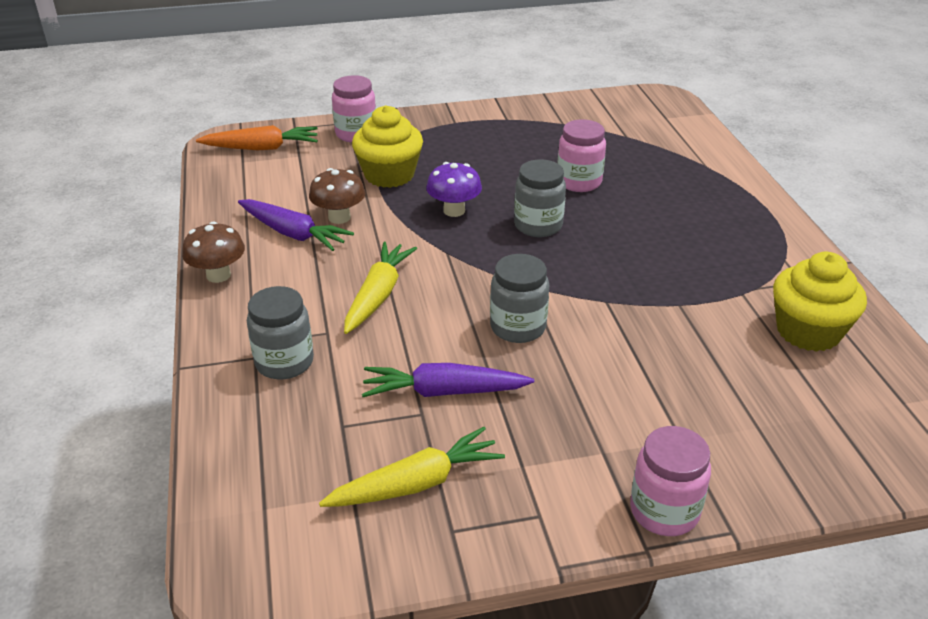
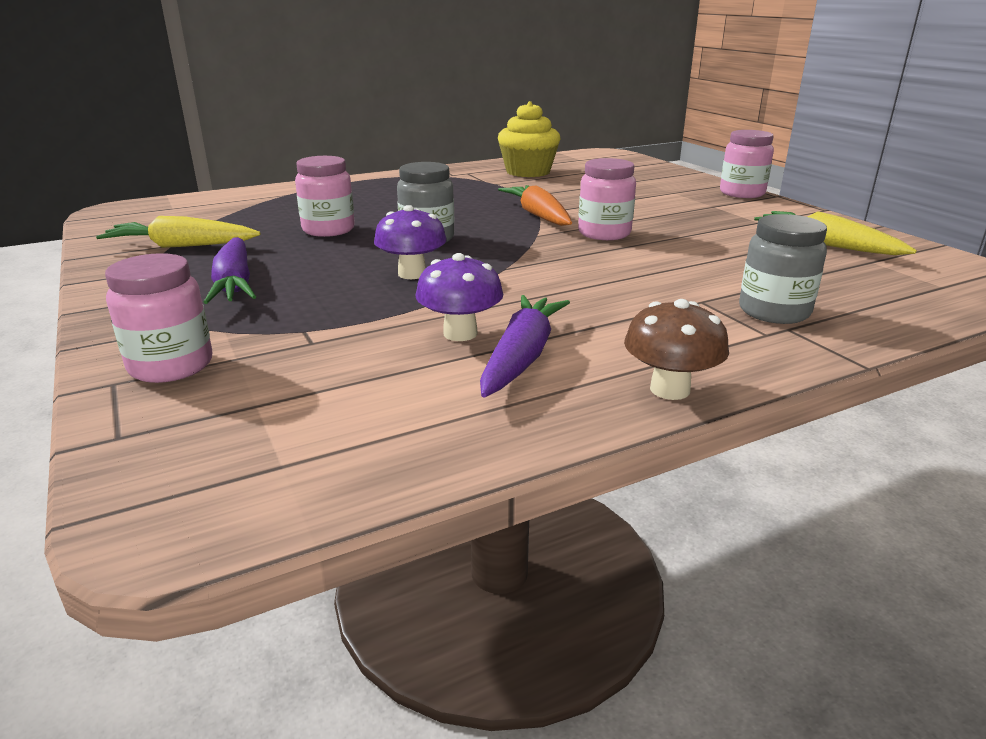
camera: 105 degrees left, 10 degrees down
(262, 148) = (217, 455): orange carrot -> orange carrot (538, 215)
(339, 217) = (460, 333): brown mushroom -> purple mushroom
(378, 295) = (612, 287): yellow carrot -> yellow carrot (181, 246)
(389, 175) = (325, 319): yellow cupcake -> none
(444, 392) = (719, 247): purple carrot -> purple carrot (234, 284)
(518, 327) = (604, 233): grey jar -> pink jar

